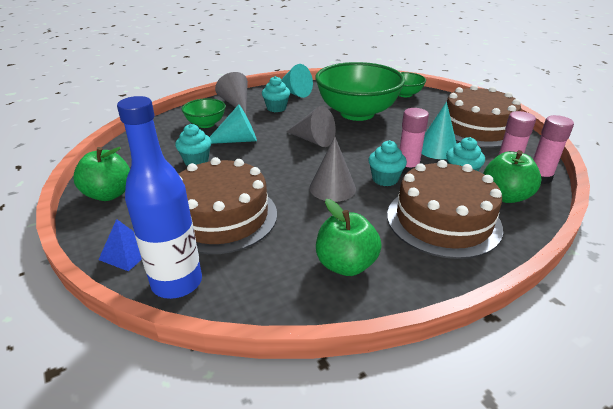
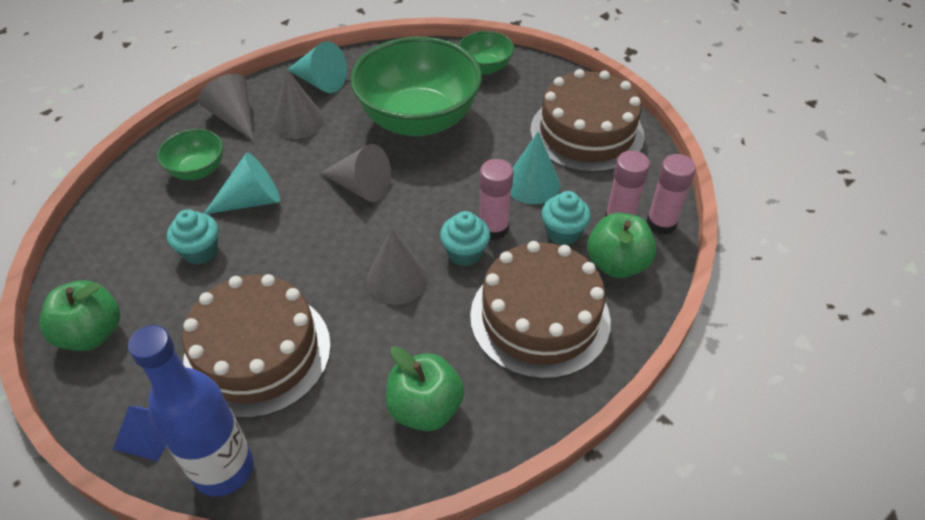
camera: 10 degrees left, 15 degrees up
(276, 108) = (298, 121): turquoise cupcake -> grey cone

